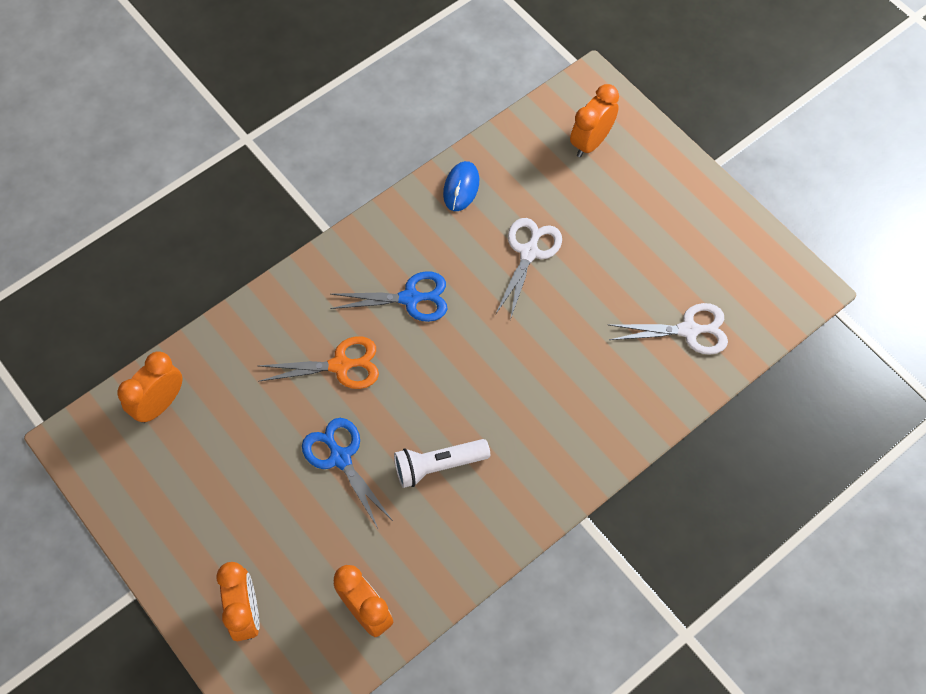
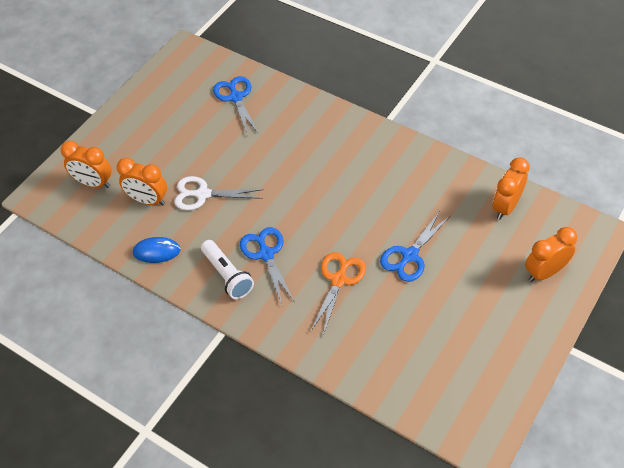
camera: 105 degrees left, 10 degrees down
(160, 404) = (423, 391): orange clock -> orange clock (148, 200)
(340, 365) = (338, 280): orange scissors -> orange scissors turned 45 degrees clockwise
(438, 466) = (389, 199): white flashlight -> white flashlight (227, 275)
(688, 330) = (236, 97): white scissors -> blue scissors

